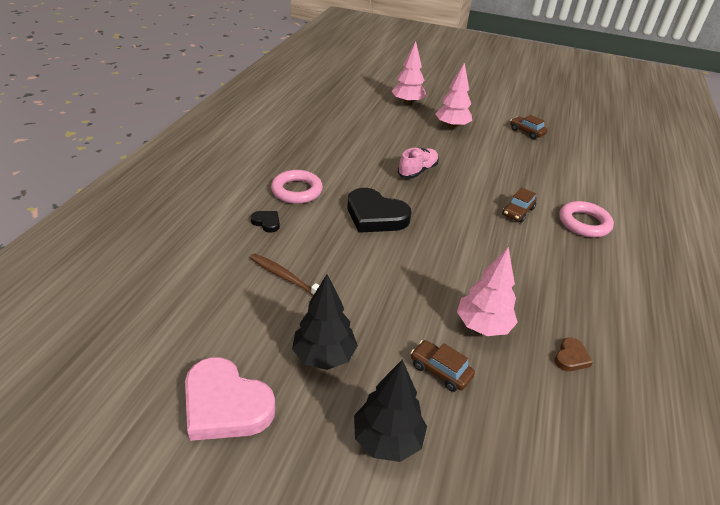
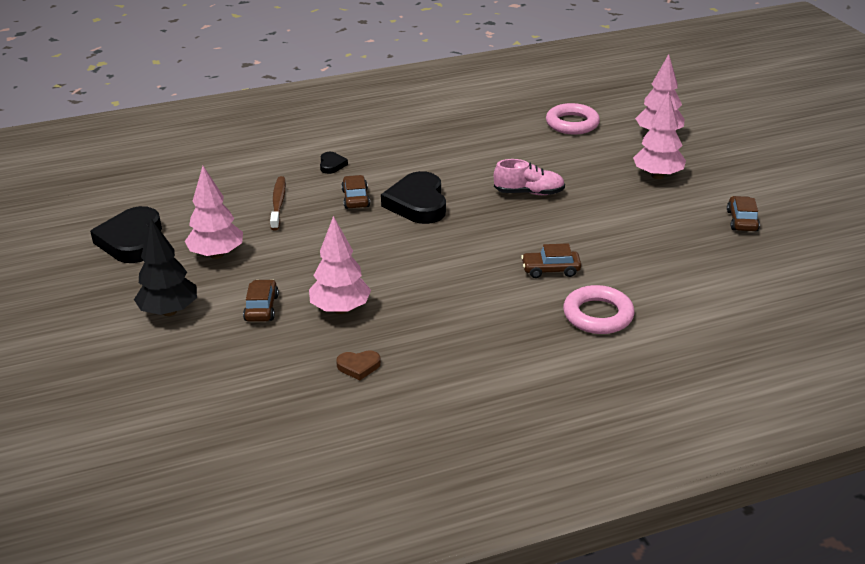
camera: 55 degrees right, 5 degrees down
(225, 405) = (132, 240): pink heart -> black heart
(297, 191) = (395, 156): pink ring -> pink ring (572, 124)
(324, 356) = (216, 255): black tree -> pink tree
(332, 237) = (356, 199): none -> brown car

